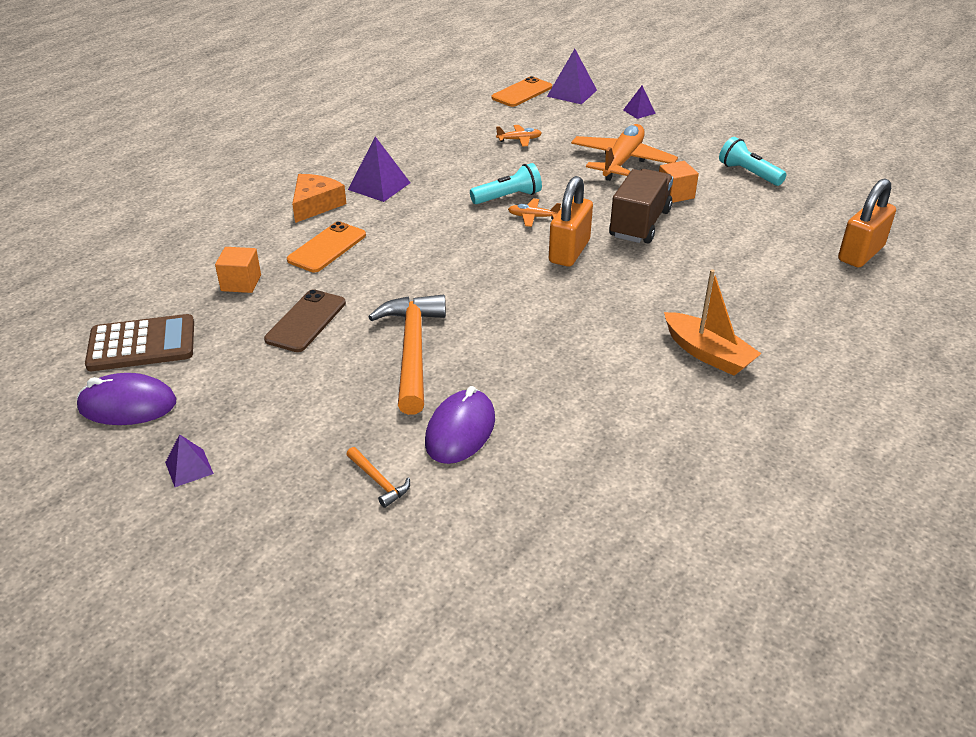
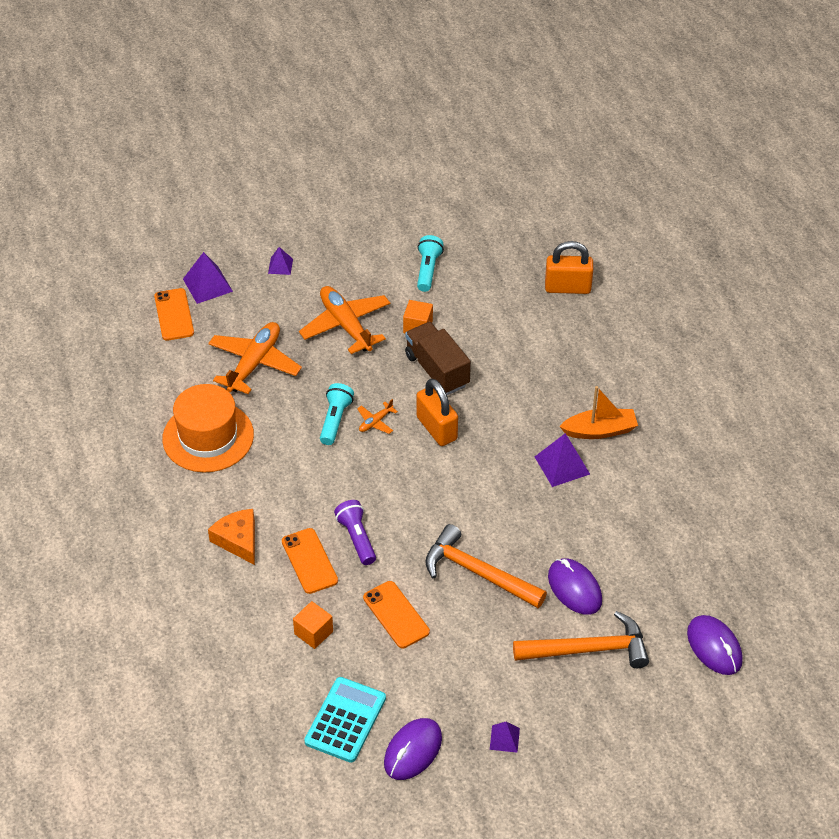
camera: 55 degrees left, 10 degrees up
(142, 344) = (345, 720): brown calculator -> turquoise calculator
(306, 321) = (396, 615): brown phone -> orange phone
(379, 186) = (245, 487): purple pyramid -> purple pyramid (562, 465)
(379, 481) = (588, 649): orange hammer -> orange hammer, size x2.32
(381, 261) = (357, 538): none -> purple flashlight
(414, 150) = (208, 437): none -> orange hat
(488, 606) = (714, 647): none -> purple mouse
(519, 140) = (254, 363): orange plane -> orange plane, size x2.21
(748, 173) = (428, 270): turquoise flashlight -> turquoise flashlight turned 105 degrees clockwise
(860, 253) = (567, 287): orange padlock -> orange padlock turned 75 degrees counterclockwise

